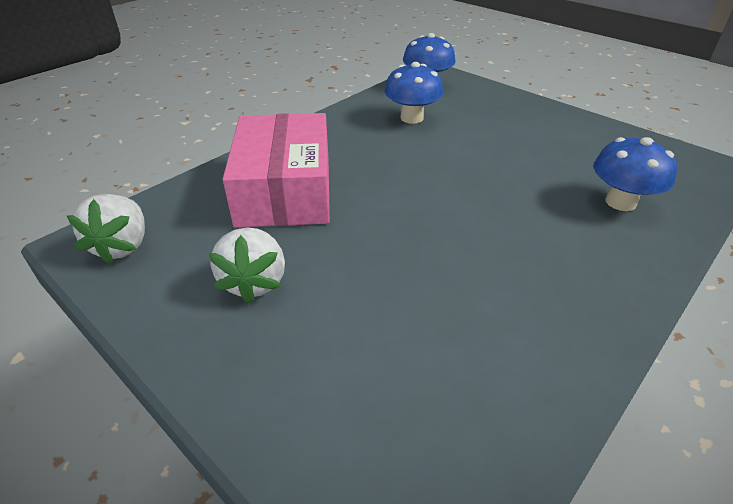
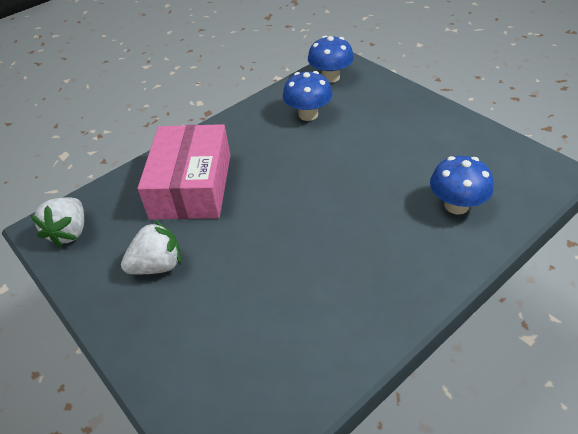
camera: 10 degrees right, 5 degrees up
(254, 282) = (158, 265): white strawberry -> white strawberry turned 120 degrees counterclockwise

